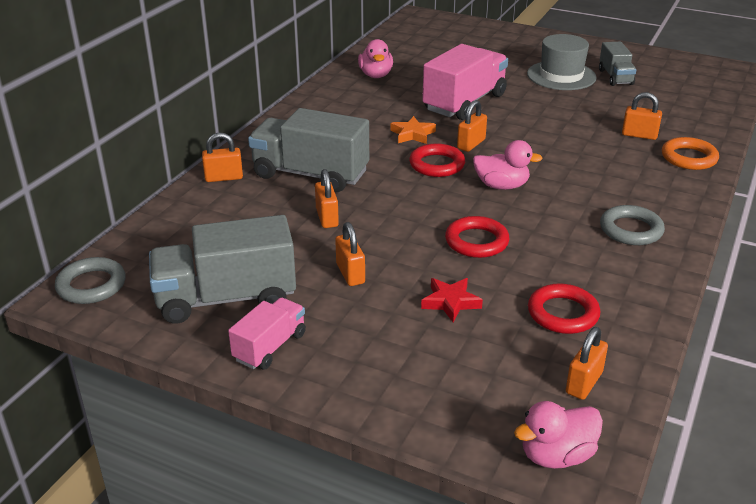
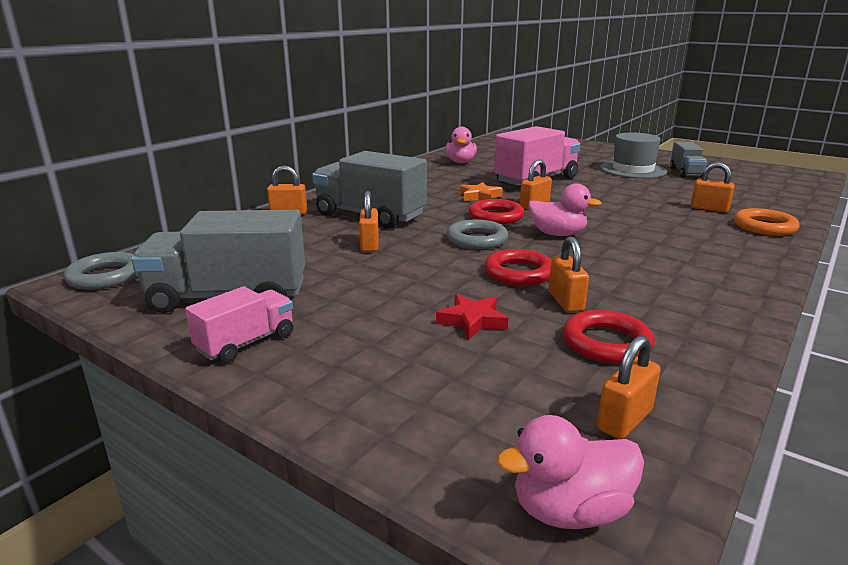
camera: 10 degrees right, 10 degrees down
(350, 274) = (371, 288): orange padlock -> orange padlock (566, 301)
(631, 230) = (698, 276): grey ring -> grey ring (477, 239)

